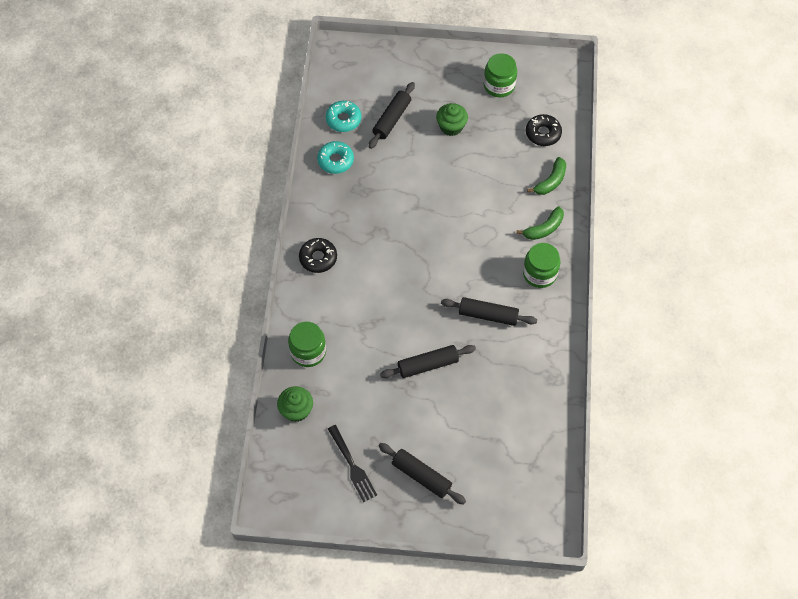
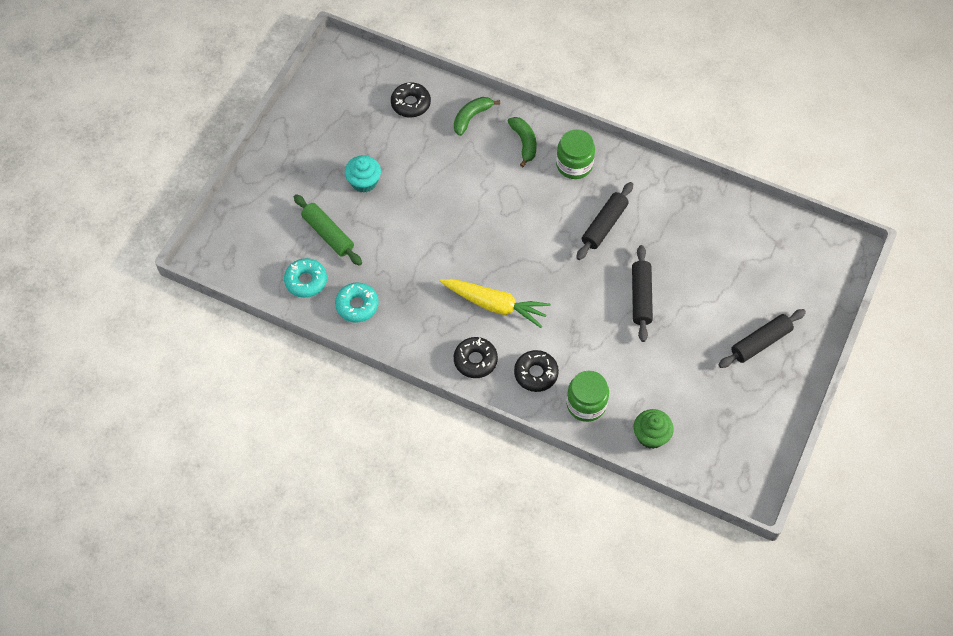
camera: 70 degrees left, 0 degrees up
(322, 305) = (536, 373): none -> black donut
(352, 465) = (730, 401): black fork -> none
(375, 256) = (495, 305): none -> yellow carrot
(392, 119) = (328, 234): black rolling pin -> green rolling pin
(451, 127) = (364, 182): green cupcake -> turquoise cupcake
(499, 85) = (332, 121): green jar -> none
(551, 181) = (471, 117): green banana -> green banana turned 105 degrees counterclockwise

